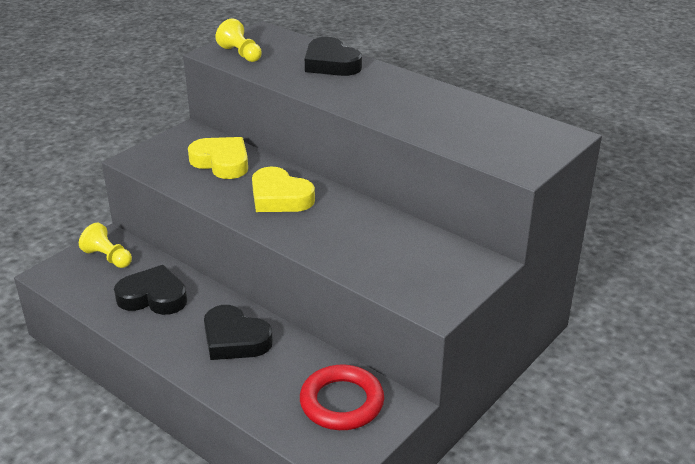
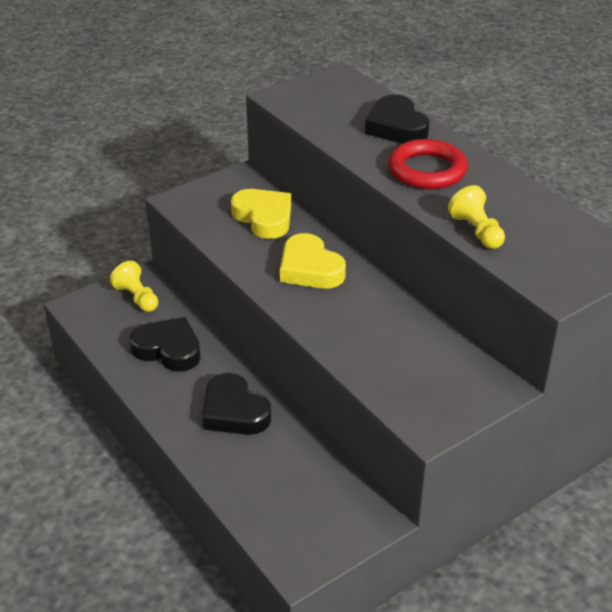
camera: 15 degrees right, 5 degrees up
(241, 54) = (305, 101): yellow pawn -> yellow pawn (477, 231)
(341, 402) = (319, 502): red ring -> red ring (427, 170)

